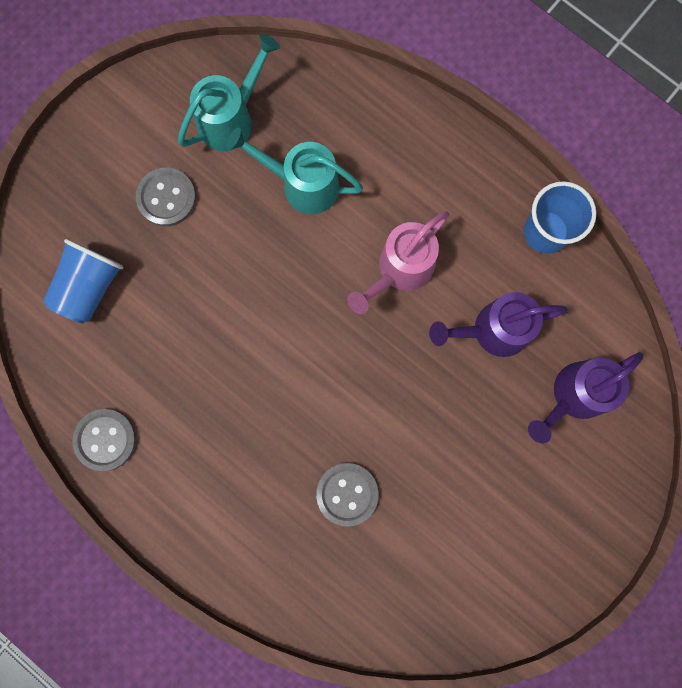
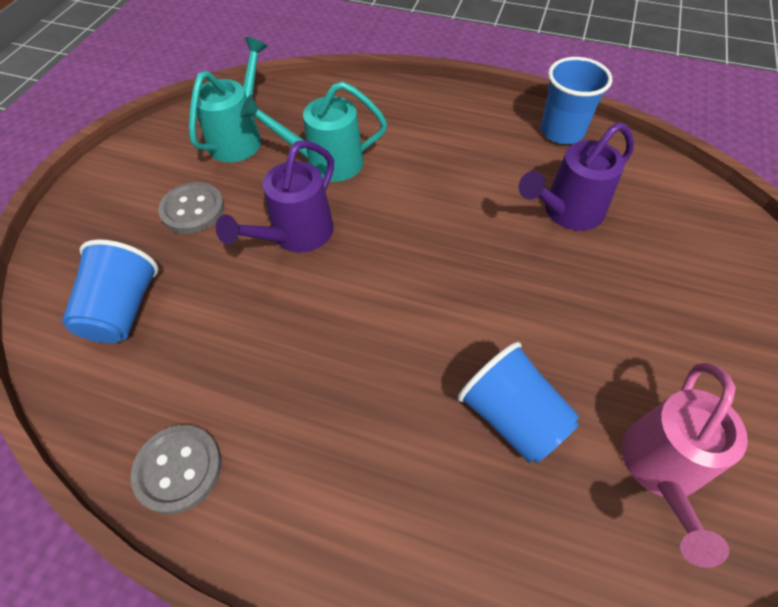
camera: 20 degrees left, 25 degrees down
(347, 494) = (512, 417): grey button -> blue cup
(399, 270) = (450, 195): pink watering can -> pink watering can (661, 470)
(573, 396) = (680, 237): purple watering can -> purple watering can (296, 235)

